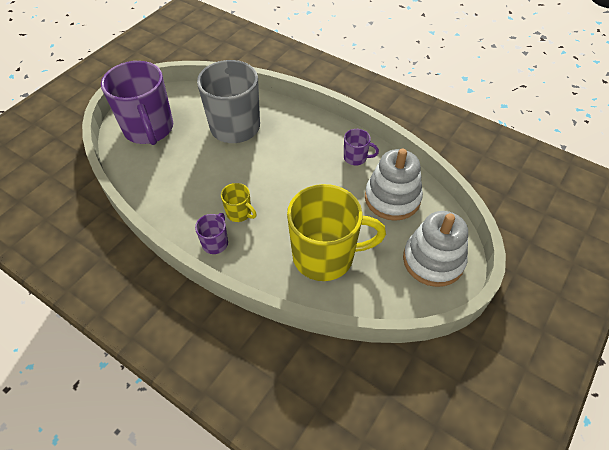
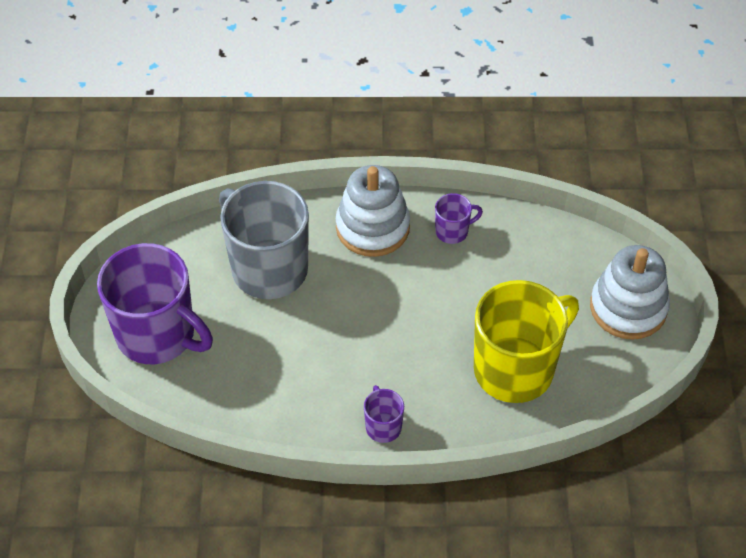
camera: 35 degrees left, 0 degrees up
(239, 213) = (378, 376): yellow mug -> none
(392, 198) = (533, 260): white stacking toy -> white stacking toy (372, 227)

